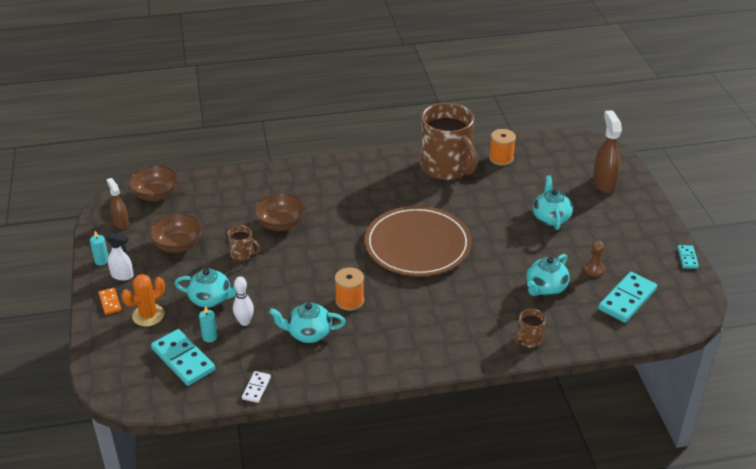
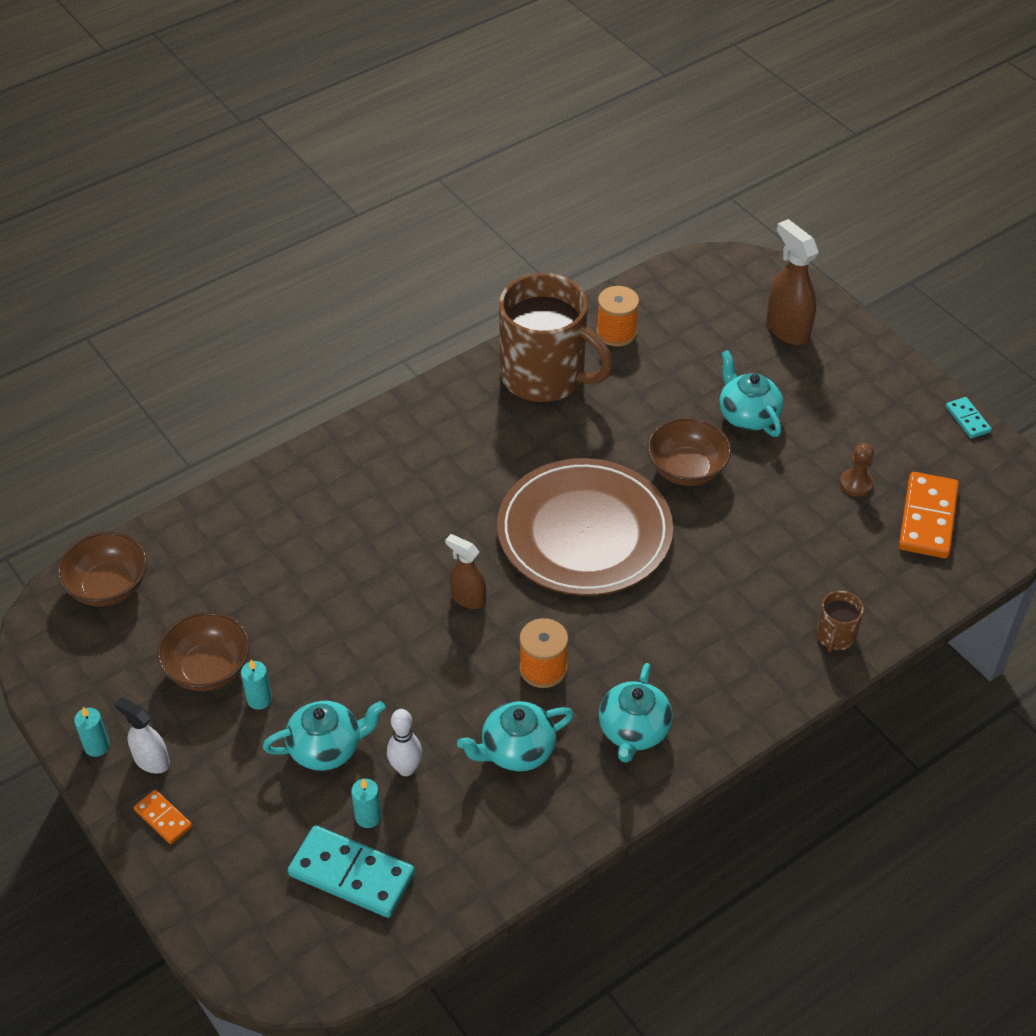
camera: 25 degrees left, 10 degrees up
(121, 223) = (82, 661): brown spray bottle -> brown spray bottle (467, 598)
(122, 275) = (151, 760): white spray bottle -> white spray bottle turned 135 degrees counterclockwise
(148, 315) = (243, 817): orange cactus -> none
(193, 266) = (259, 699): none -> turquoise candle
(243, 254) = (325, 646): brown mug -> none
(256, 388) = (497, 877): white domino -> none
(280, 224) = (351, 569): brown bowl -> brown bowl (686, 469)
(545, 288) = (808, 540): turquoise teapot -> turquoise teapot (633, 731)
(627, 299) = (928, 518): turquoise domino -> orange domino

